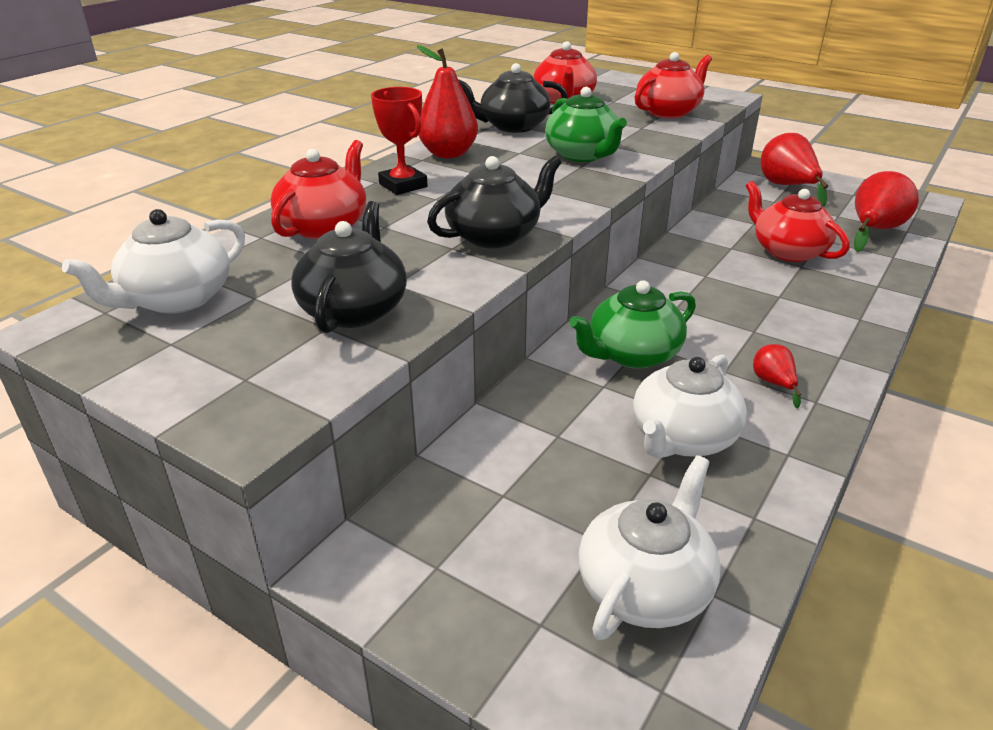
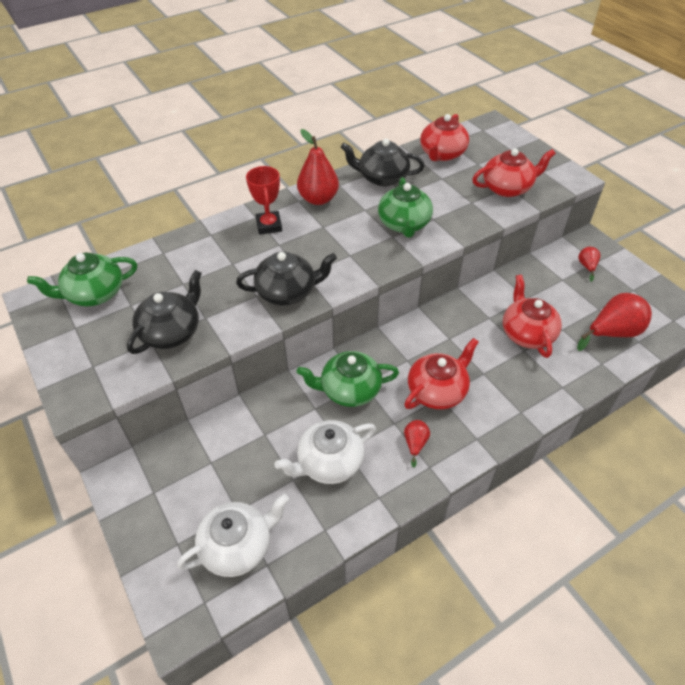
camera: 25 degrees right, 15 degrees up
(176, 299) = (94, 294): white teapot -> green teapot
(324, 226) = (200, 253): red teapot -> red teapot (437, 391)
(787, 187) = (586, 266): red pear -> red pear, size x0.51

